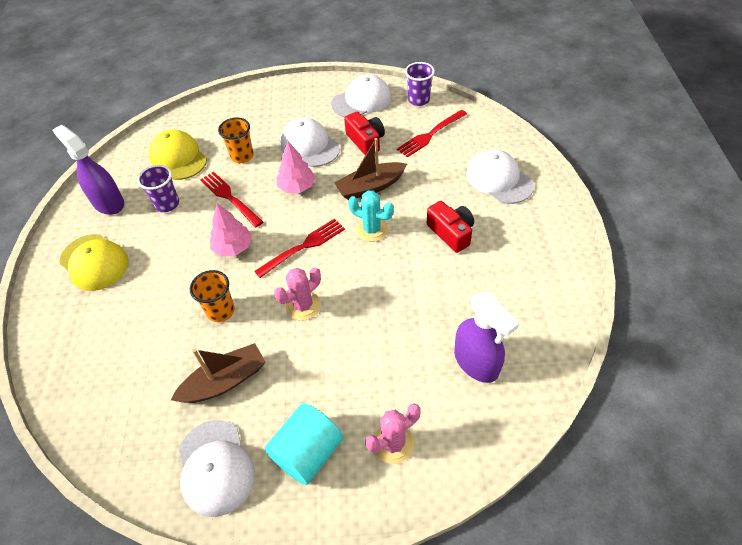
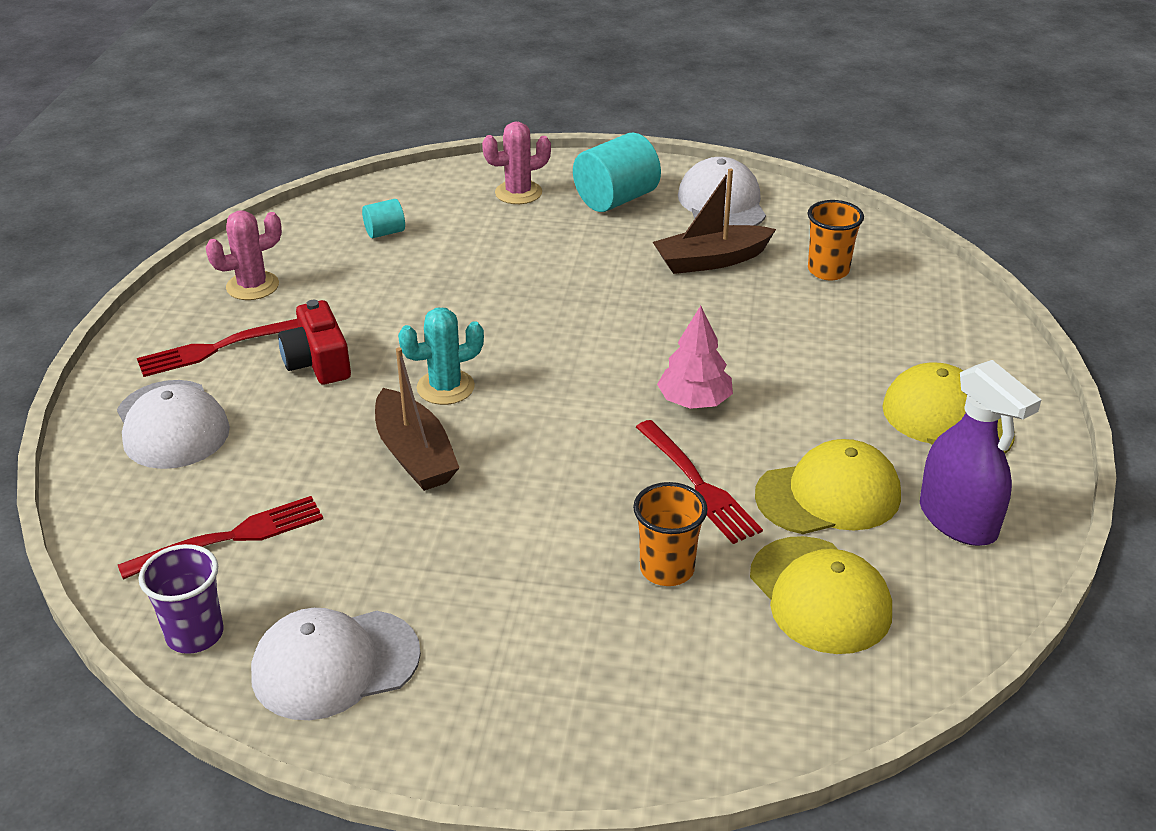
camera: 170 degrees left, 15 degrees down
(167, 204) = (828, 495): purple cup -> yellow cap
(221, 311) = (716, 326): orange cup -> orange cup (828, 270)
(297, 187) = (558, 481): pink tree -> none
(303, 247) = (571, 383): red fork -> red fork (217, 348)
(303, 306) = (590, 313): pink cactus -> pink cactus (252, 286)
(309, 146) = (507, 564): white cap -> none
(366, 141) = (378, 551): red camera -> none
(370, 187) = (415, 454): brown boat -> brown boat turned 75 degrees clockwise
(372, 229) = (445, 387): turquoise cactus -> turquoise cactus turned 60 degrees counterclockwise
(476, 362) = (385, 232): purple spray bottle -> turquoise cylinder

